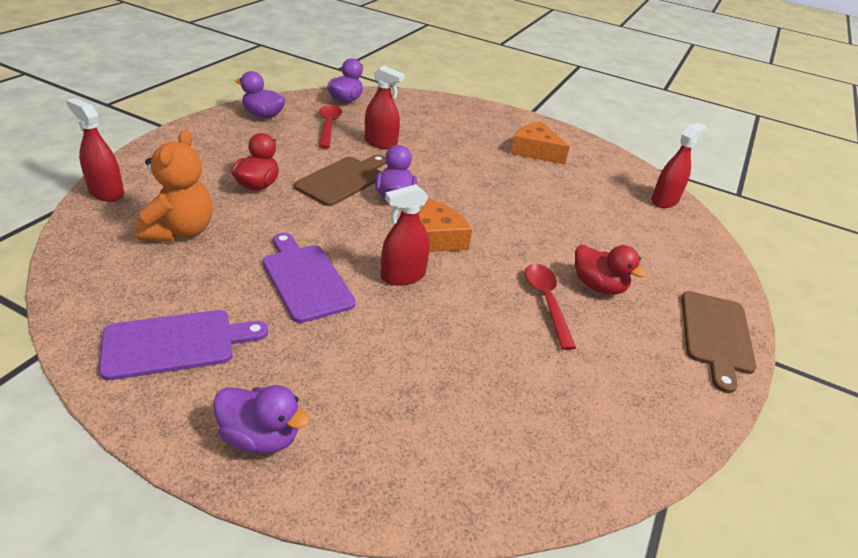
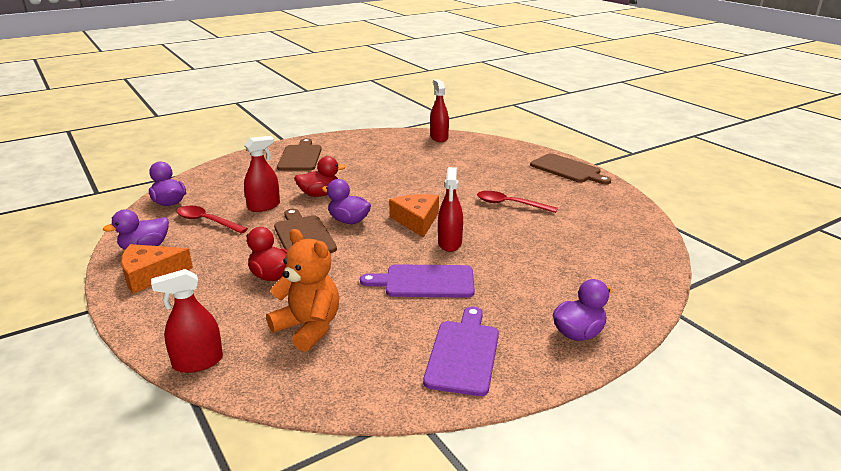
camera: 55 degrees left, 10 degrees down
(502, 131) = (300, 157): none -> brown cutting board
(535, 151) = (341, 155): orange cheese -> orange cheese (150, 275)
(598, 286) = (506, 185): red duck -> red duck (319, 194)

